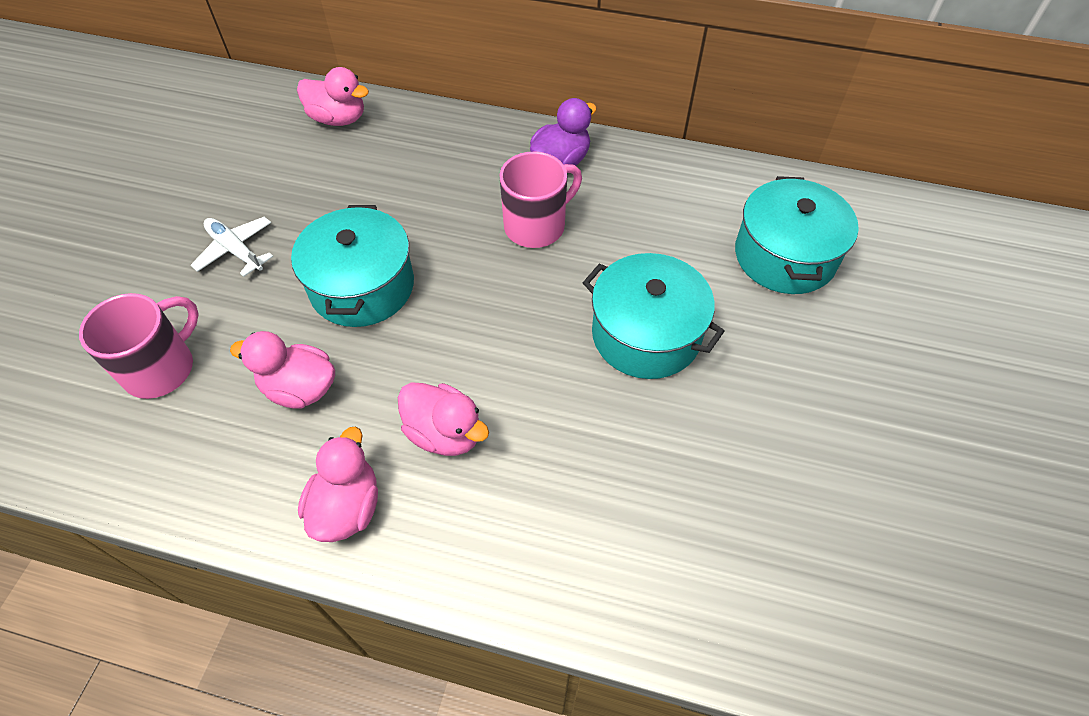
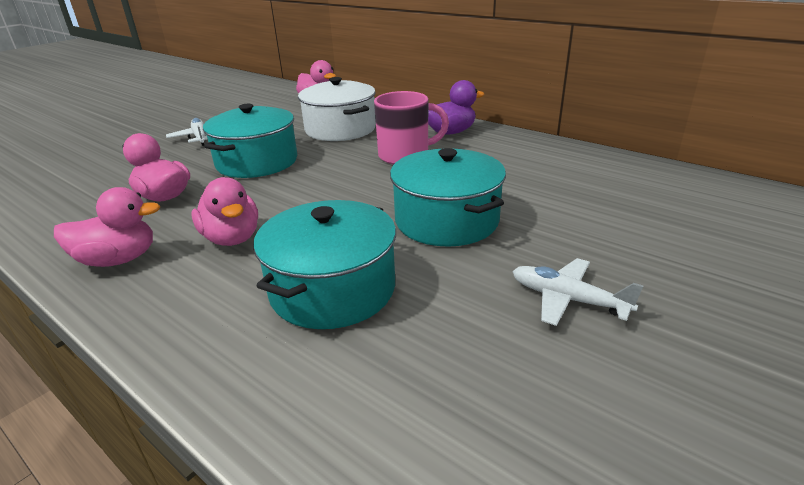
camera: 25 degrees right, 25 degrees down
(161, 368) = (98, 173): pink mug -> none
(347, 507) = (118, 259): pink duck -> pink duck turned 45 degrees clockwise
(418, 185) = (340, 129): none -> white pot
(785, 256) = (613, 201): turquoise pot -> turquoise pot (333, 289)
(799, 413) = (567, 299): none -> white plane

